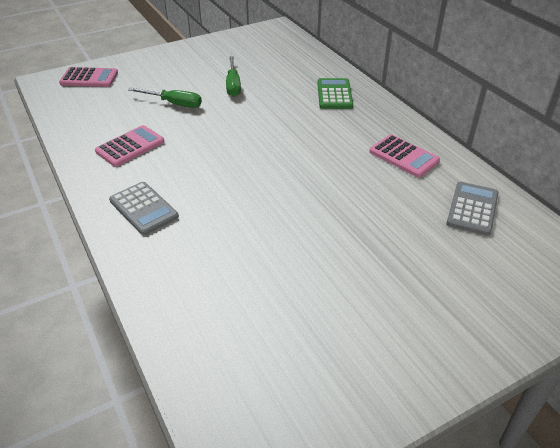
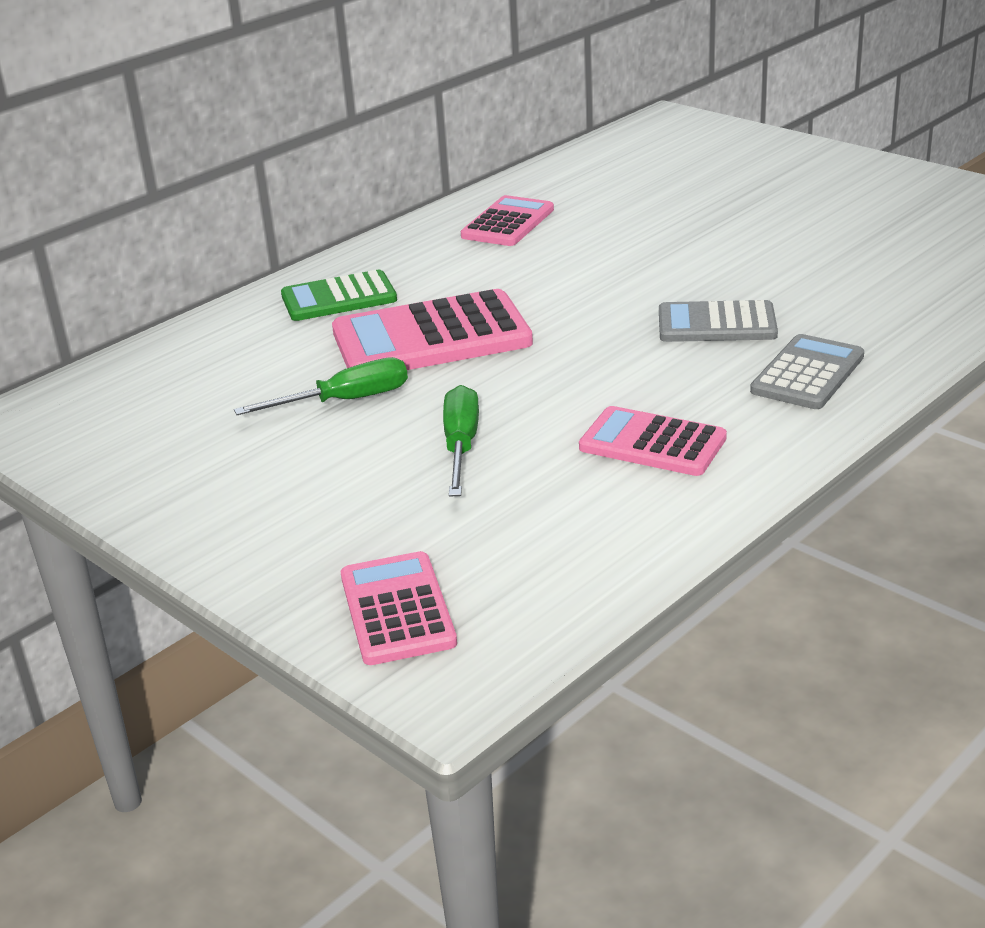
camera: 105 degrees left, 10 degrees down
(274, 111) = (431, 338): none -> pink calculator
(472, 209) = (598, 176): grey calculator -> grey calculator (716, 324)

